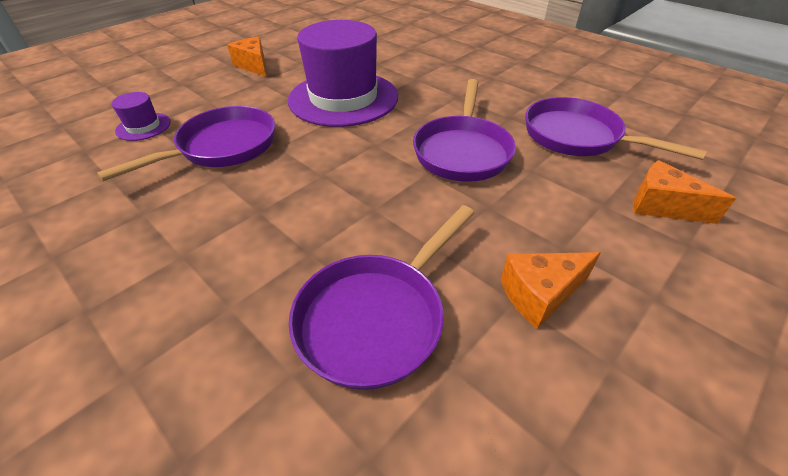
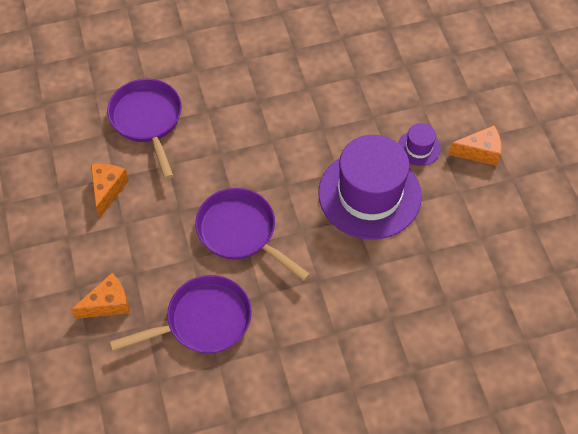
camera: 120 degrees right, 15 degrees up
(143, 127) = (403, 60): purple hat -> purple hat (419, 148)
(222, 147) = (342, 97): purple pan -> none

